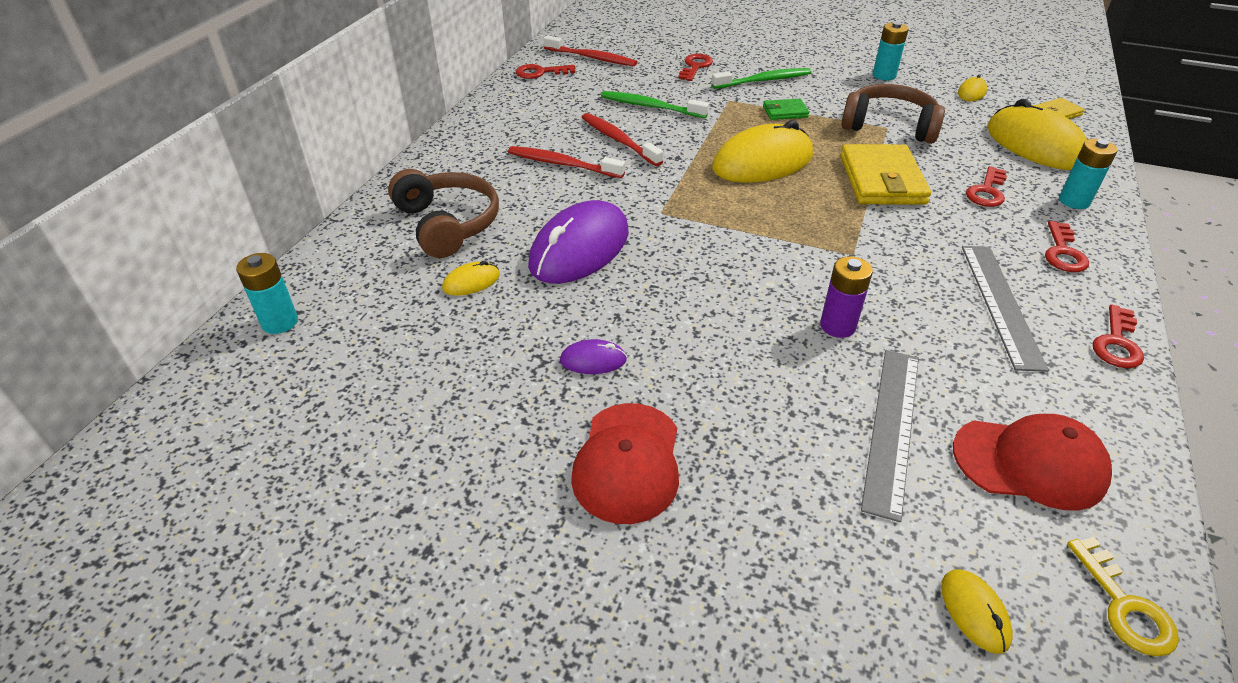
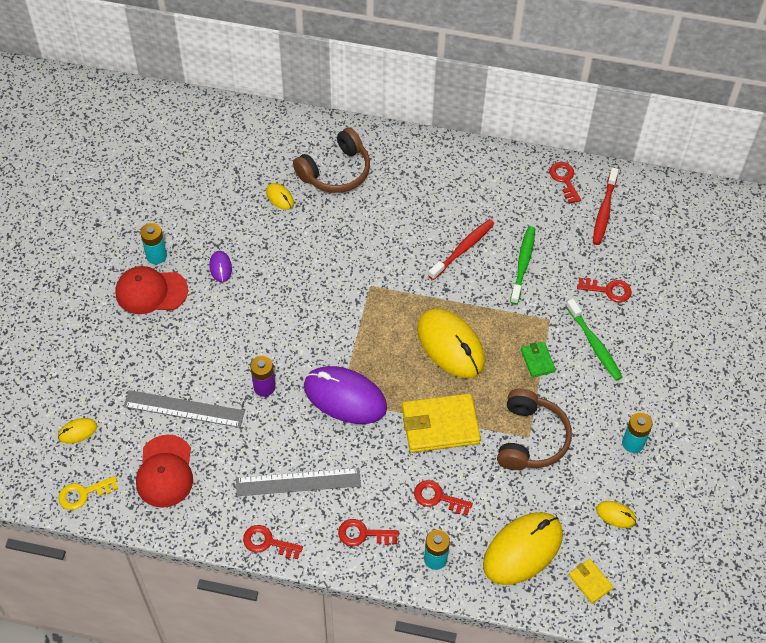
camera: 80 degrees right, 15 degrees up
(280, 322) = (233, 122): turquoise battery -> turquoise battery (156, 256)
(562, 164) = (421, 219): red toothbrush -> none
(579, 249) = (321, 245): purple mouse -> purple mouse (345, 397)

